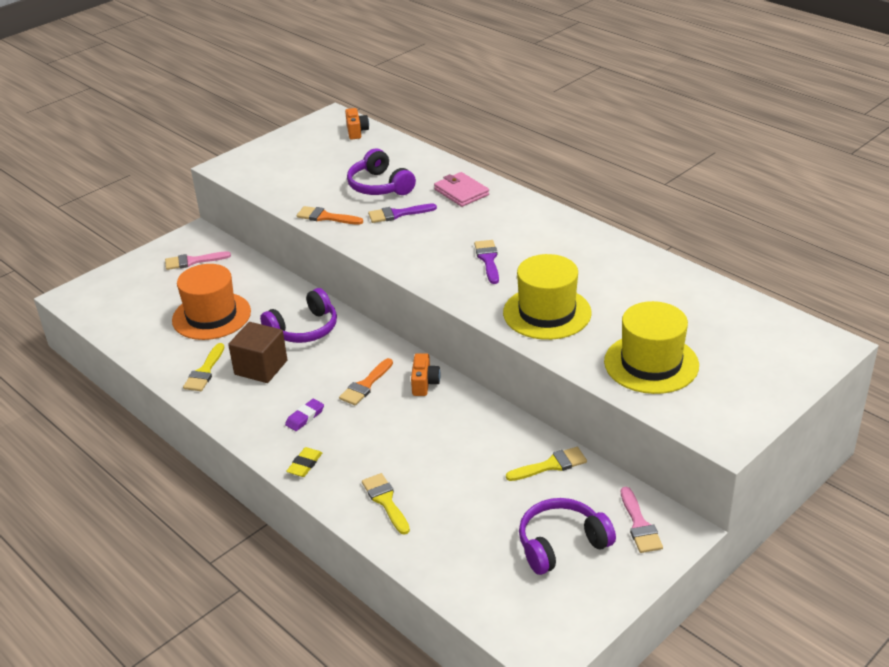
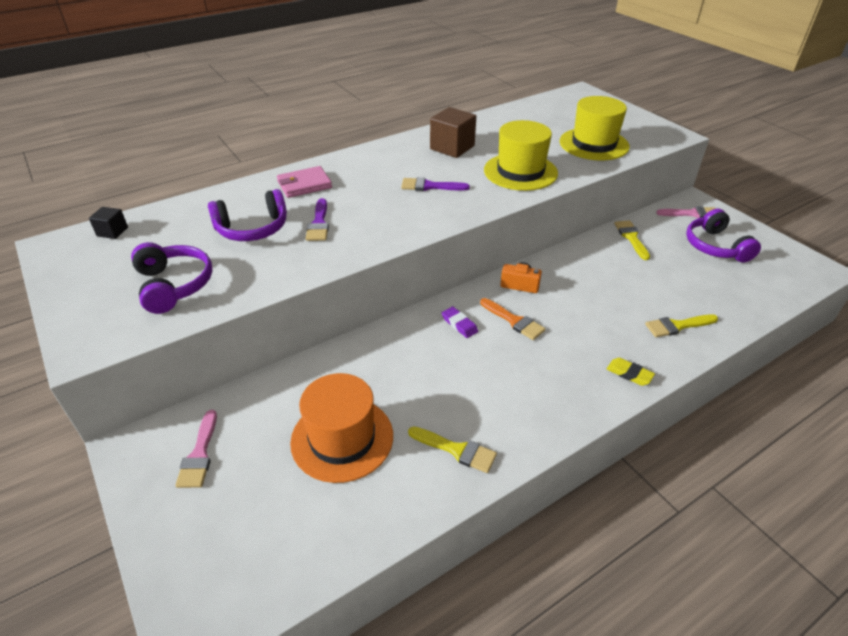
camera: 80 degrees left, 5 degrees up
(261, 367) = (464, 397): brown cube -> brown cube (452, 147)
(304, 329) = (405, 356): purple headphones -> purple headphones (173, 285)
(305, 417) = (557, 367): purple eraser -> purple eraser (459, 324)
(326, 217) = (291, 270): orange brush -> none
(356, 131) = (112, 232): orange camera -> black cube

